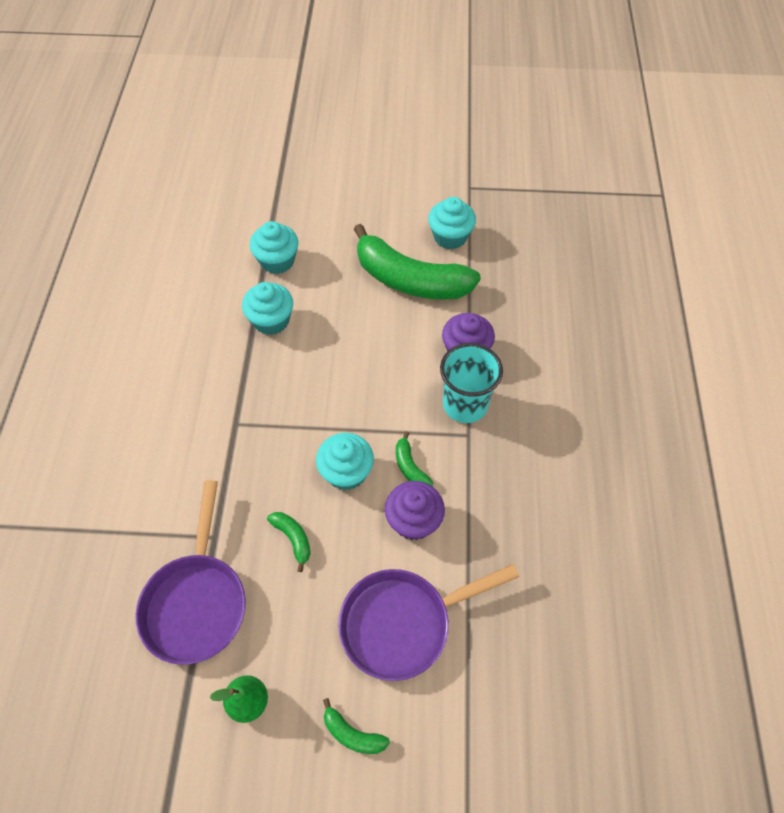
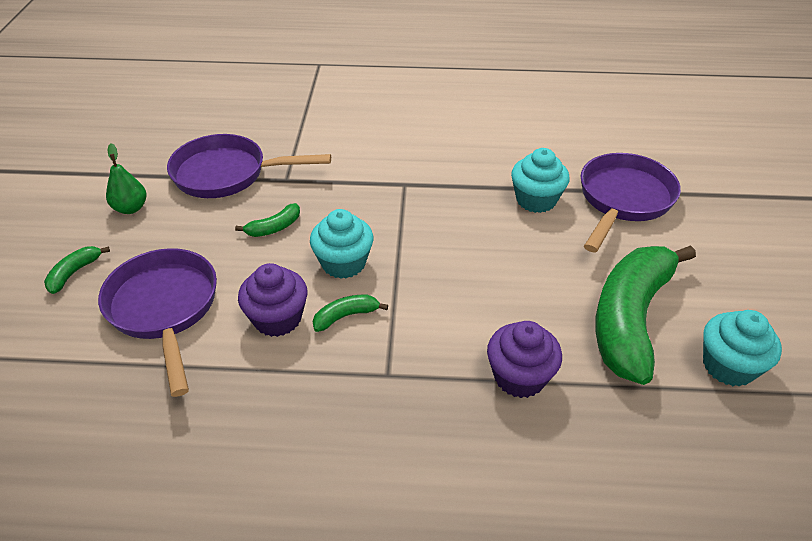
camera: 90 degrees right, 15 degrees down
(277, 261) = (623, 200): turquoise cupcake -> purple pan
(465, 404) = (433, 373): turquoise cup -> none

